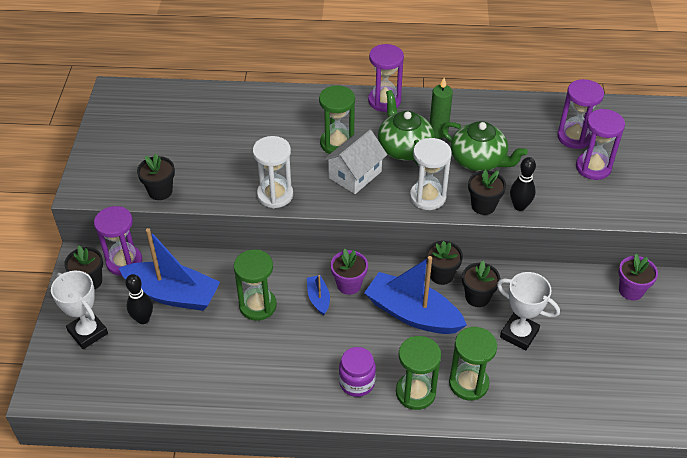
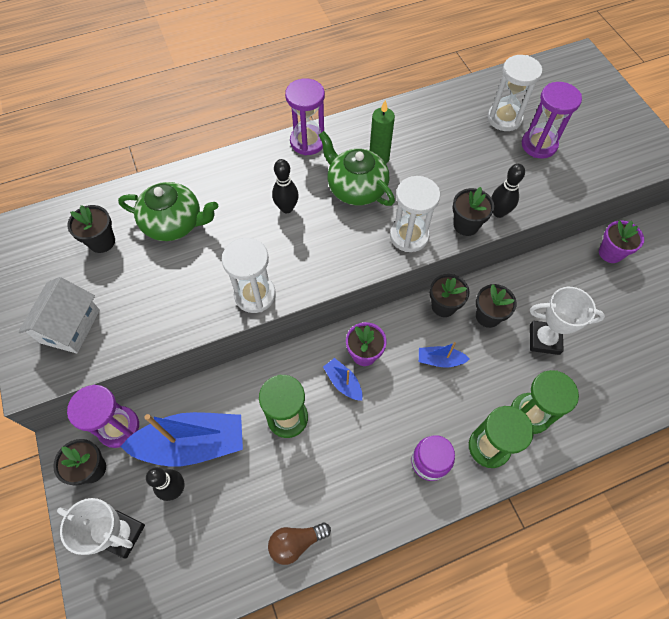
camera: 25 degrees left, 15 degrees up
(160, 191) = (125, 341): black flower pot -> black flower pot (102, 241)
(214, 392) = (296, 542): none -> brown light bulb
(337, 143) = (287, 208): green hourglass -> black bowling pin
(355, 174) = (324, 238): white house -> white house (70, 326)
(412, 314) = (440, 360): blue boat -> blue boat, size x0.46
(478, 160) = (434, 176): green teapot -> green teapot (174, 223)
(574, 137) = (504, 118): purple hourglass -> white hourglass

